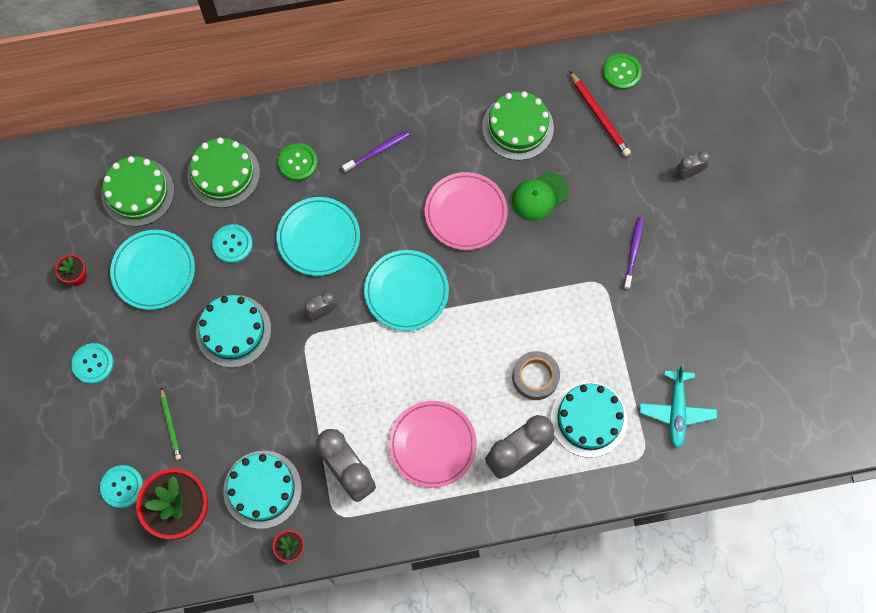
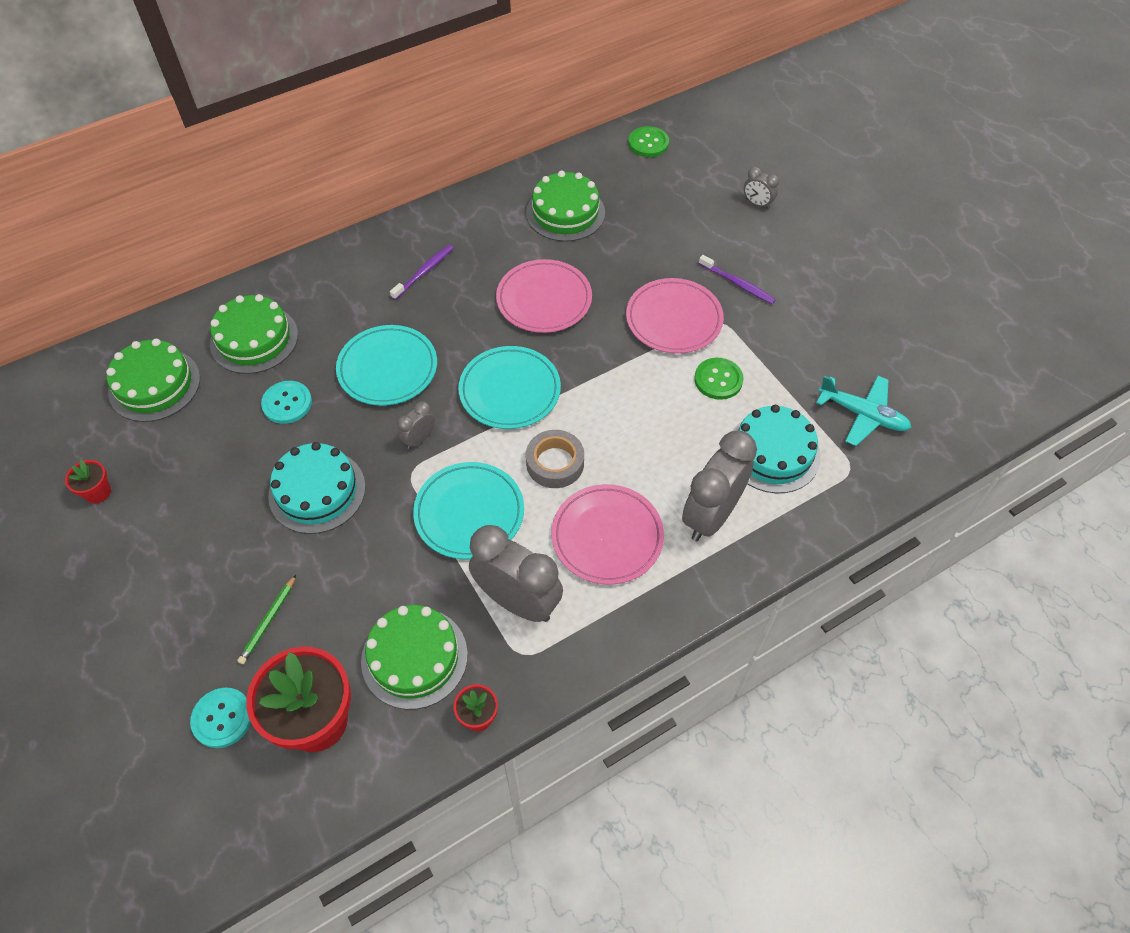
camera: 20 degrees left, 15 degrees down
(93, 364) = (144, 583): turquoise button -> none
(154, 271) = (197, 458): turquoise plate -> turquoise plate (469, 513)
(171, 425) = (268, 621): green pencil -> green pencil turned 60 degrees clockwise
(262, 489) = (414, 657): turquoise cake -> green cake
(298, 163) = (338, 306): green button -> green button (718, 380)
(535, 377) = (693, 430): grey tape -> grey tape (555, 463)
(539, 196) = (616, 264): green cap -> none
(564, 268) = (674, 319): none -> pink plate
(599, 116) = (644, 182): red pencil -> none
(633, 251) = (738, 284): purple toothbrush -> purple toothbrush turned 135 degrees clockwise
(676, 411) = (863, 415): turquoise plane -> turquoise plane turned 45 degrees counterclockwise
(689, 172) = (757, 203): grey clock -> grey clock turned 105 degrees counterclockwise

